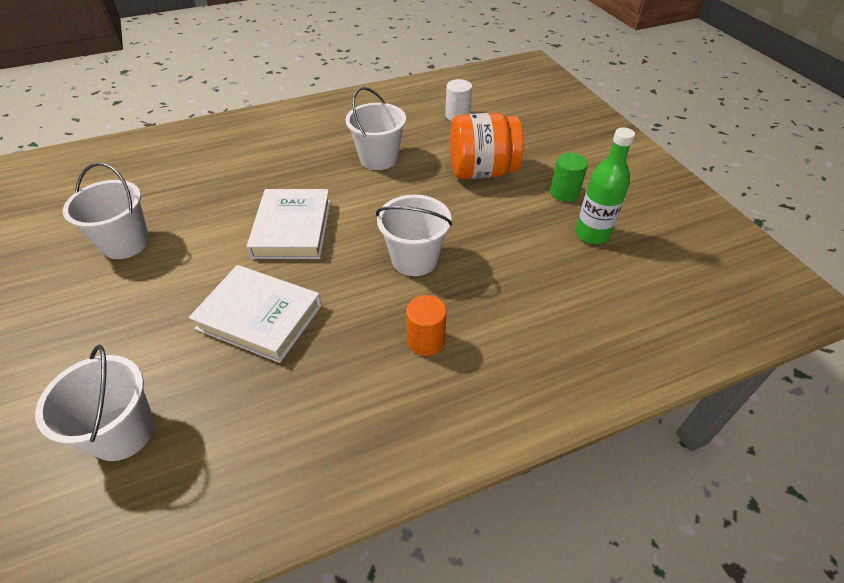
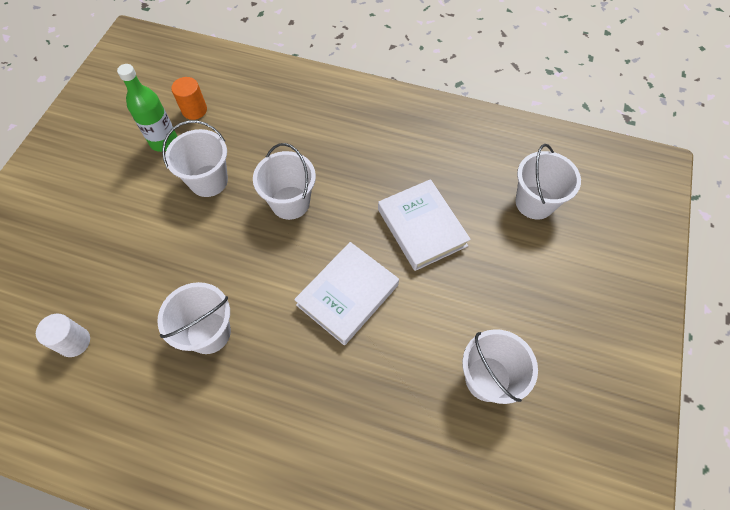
camera: 140 degrees left, 15 degrees up
(426, 341) = (339, 146): orange cylinder -> orange cylinder (194, 110)
(482, 172) = (152, 248): orange jar -> none
(508, 231) = (208, 181): none -> white bucket
(564, 193) = (129, 183): green cylinder -> none

